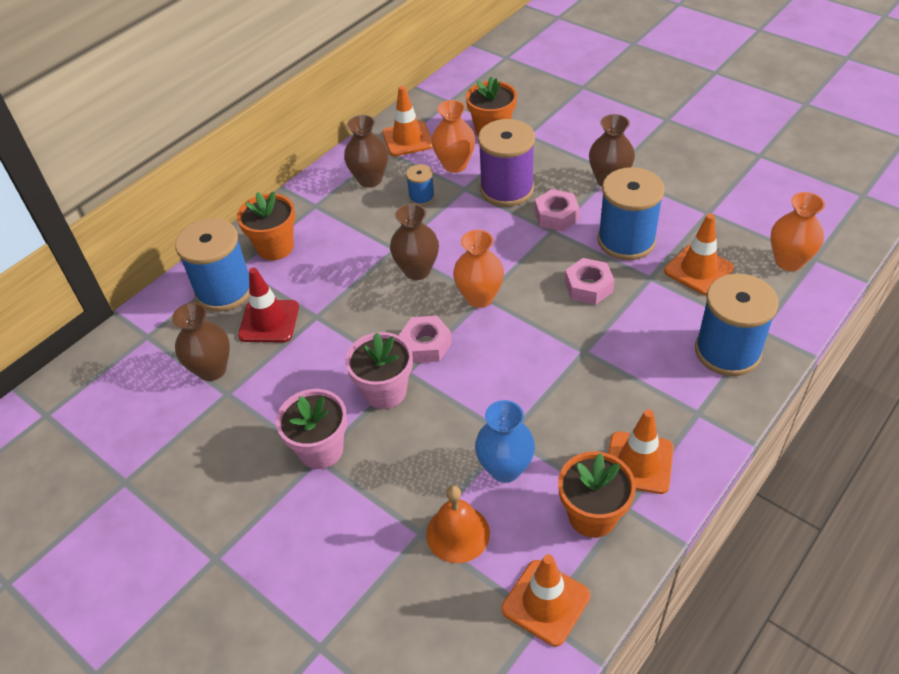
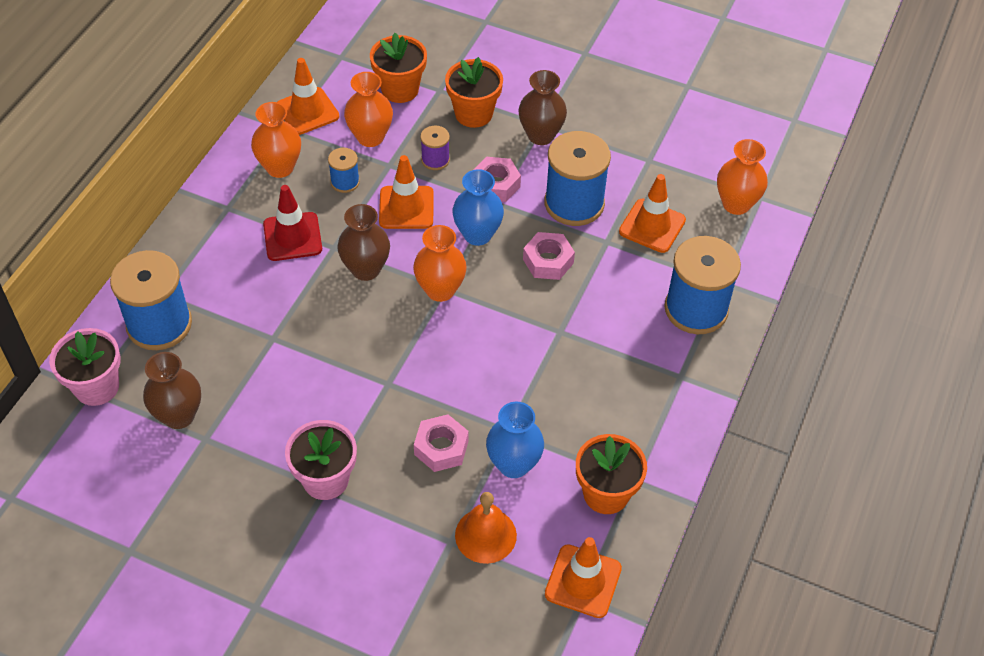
camera: 20 degrees left, 5 degrees up
(269, 321) = (223, 352): red traffic cone -> red traffic cone (292, 237)
(275, 247) = (199, 265): orange flower pot -> orange flower pot (473, 114)
(370, 179) = (280, 167): brown vase -> orange vase
(385, 391) = (372, 408): pink flower pot -> pink flower pot (97, 387)
(426, 344) = (399, 350): pink nut -> pink nut (441, 448)
(507, 189) = (435, 160): purple spool -> purple spool, size x0.48
(527, 255) = (477, 234): none -> blue vase
(639, 462) = (637, 435): orange traffic cone -> orange traffic cone (406, 208)

